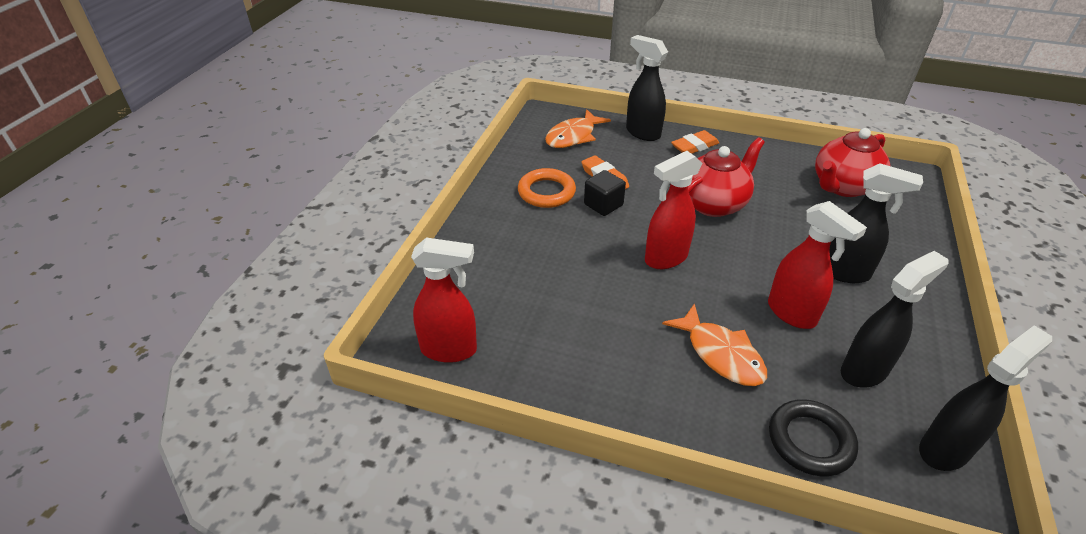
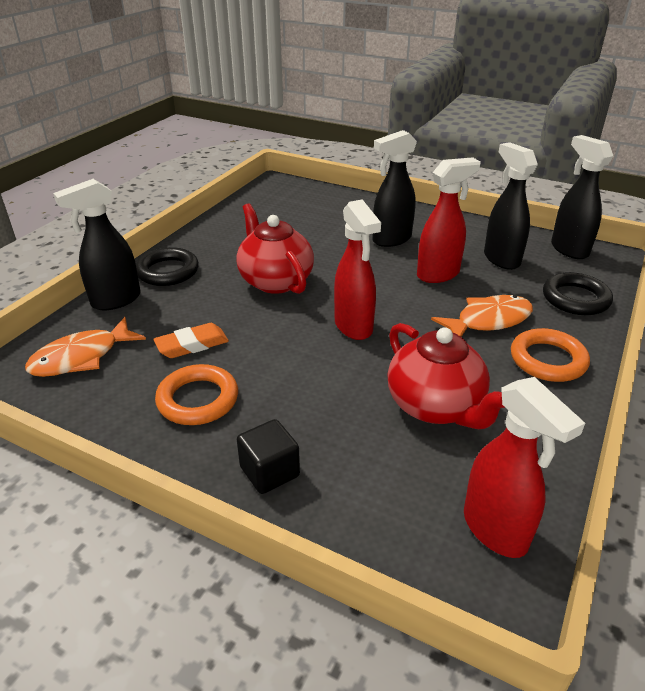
camera: 80 degrees left, 5 degrees down
(449, 350) = (495, 530): red spray bottle -> red spray bottle turned 135 degrees clockwise
(573, 136) = (81, 357): orange fish -> orange fish turned 90 degrees clockwise
(603, 205) = (246, 354): black cube -> black cube (269, 472)
(670, 400) = (548, 360): none -> orange ring
(694, 146) = (168, 271): orange eraser -> black ring
(843, 186) = (278, 212): red teapot -> red teapot (436, 406)
(844, 272) = (391, 240): black spray bottle -> black spray bottle turned 150 degrees counterclockwise

